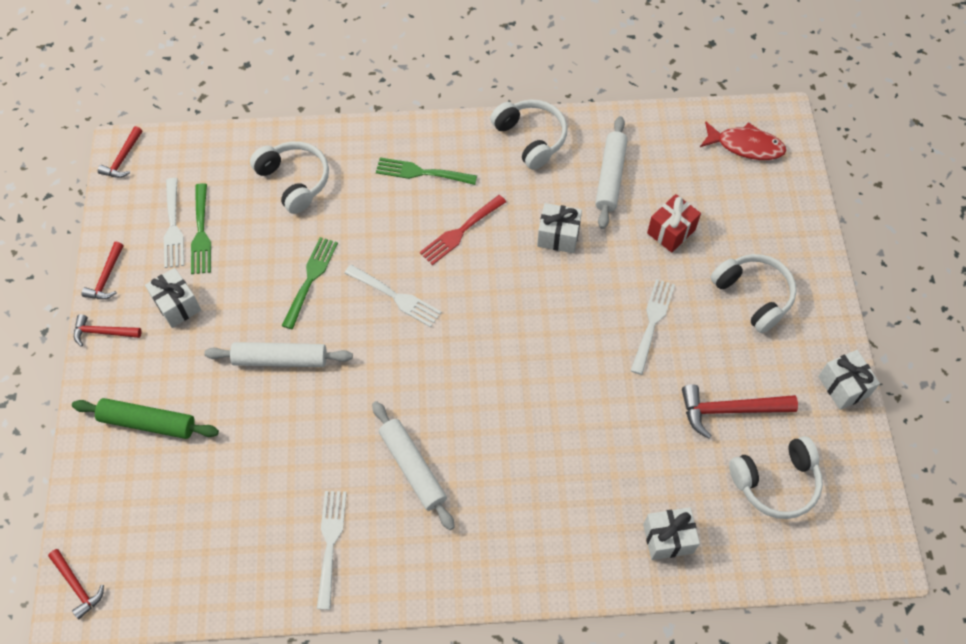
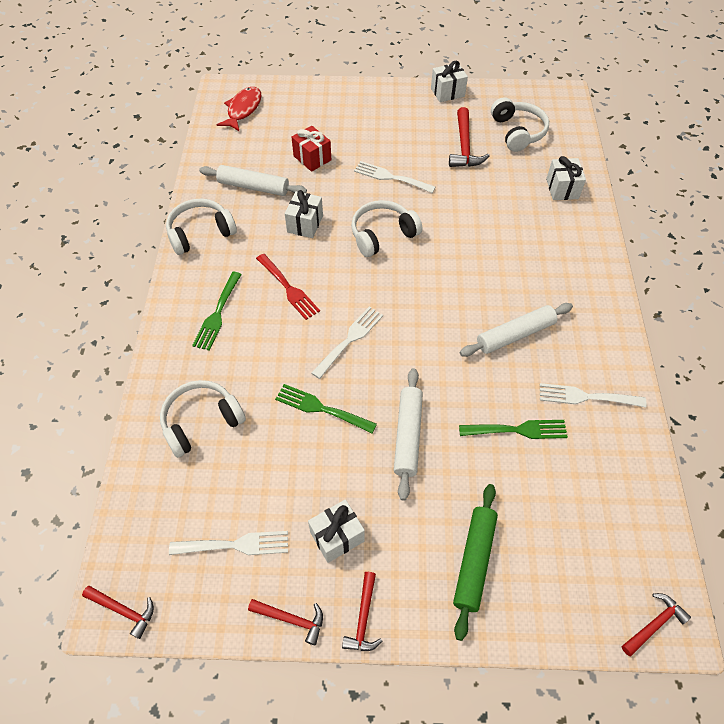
camera: 85 degrees left, 5 degrees down
(201, 233) = (249, 514): green fork -> green fork (518, 430)
(753, 295) = (374, 123): white headphones -> white headphones (382, 235)

